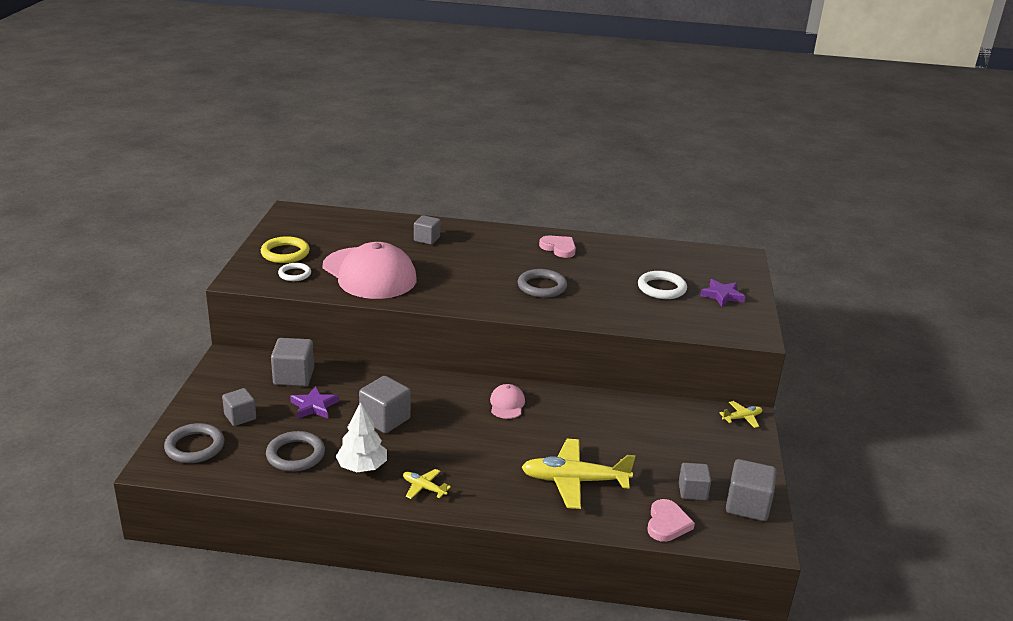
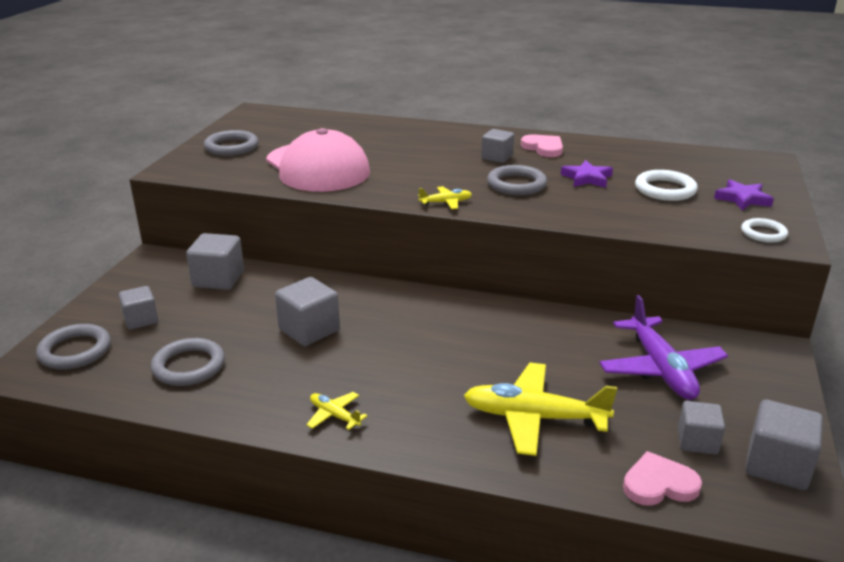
camera: 10 degrees right, 0 degrees up
(285, 253) = (231, 147): yellow ring -> grey ring
(294, 274) = (233, 166): white ring -> white ring (763, 233)
(314, 406) = (230, 312): purple star -> purple star (587, 178)
(362, 467) = (264, 385): white tree -> none
(426, 239) = (393, 137): grey cube -> grey cube (497, 157)
(507, 404) = (462, 319): pink cap -> none
(664, 438) = (660, 369): none -> purple plane
(667, 523) = (659, 484): pink heart -> pink heart turned 120 degrees counterclockwise
(742, 418) = (767, 349): yellow plane -> yellow plane (446, 202)

